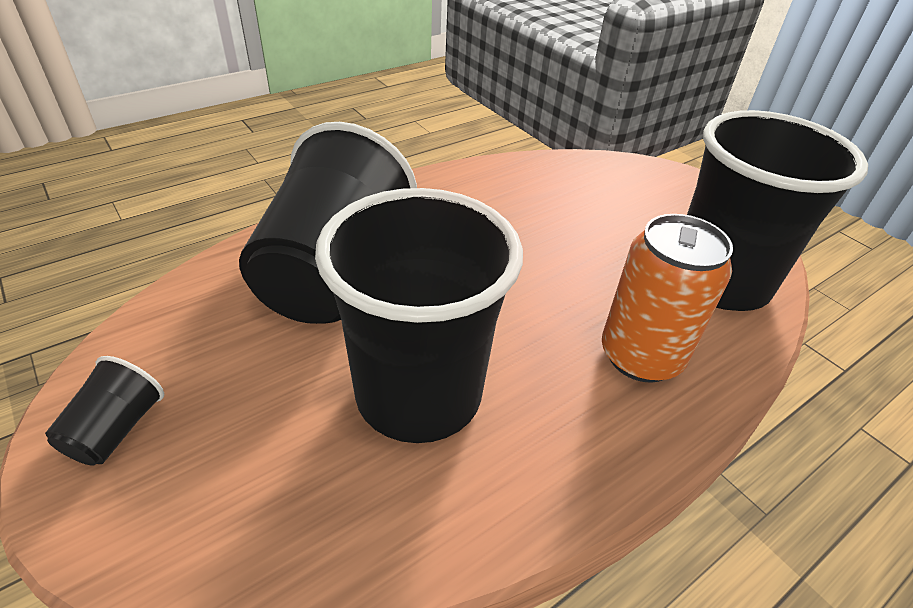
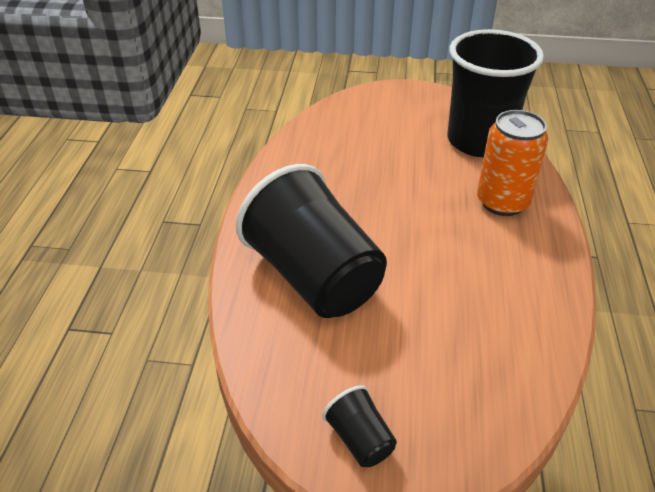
camera: 45 degrees left, 0 degrees up
(418, 394) = (453, 296): black cup -> none

